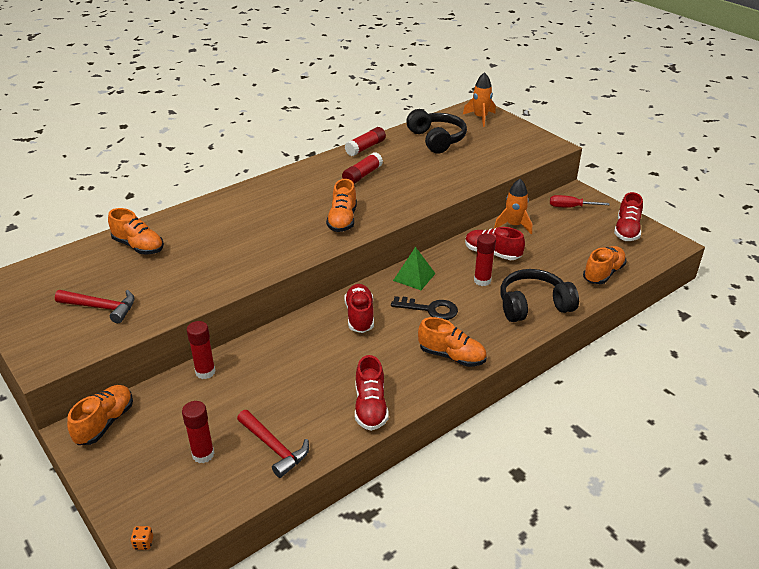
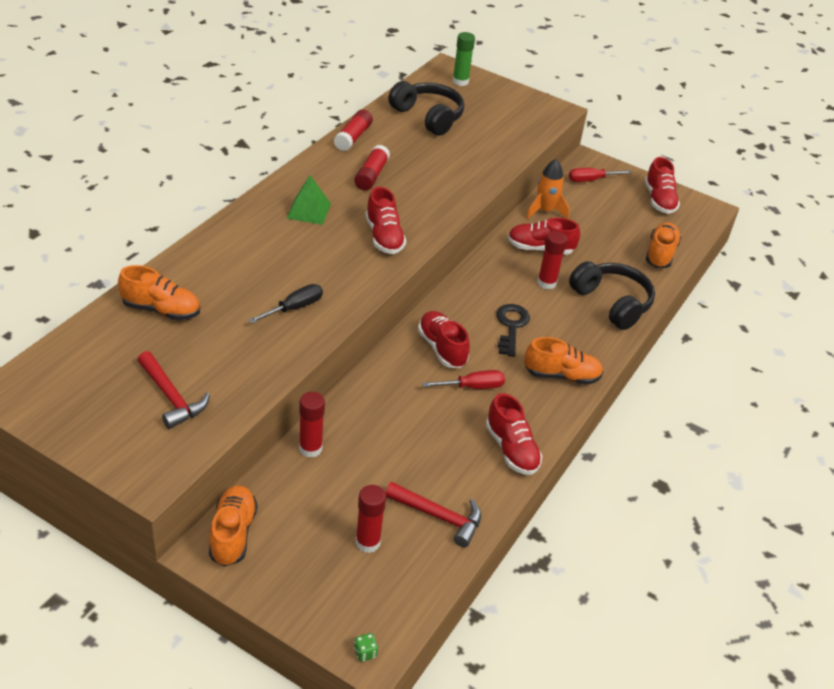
camera: 25 degrees left, 5 degrees up
(101, 307) = (171, 397): red hammer -> red hammer turned 60 degrees clockwise
(143, 543) = (365, 652): orange dice -> green dice
(237, 260) = (294, 308): none -> black screwdriver
(342, 220) = (384, 237): orange shoe -> red shoe
(367, 350) = (472, 387): none -> red screwdriver
(414, 277) = (473, 291): green pyramid -> green pyramid (308, 210)
(430, 309) = (511, 326): black key -> black key turned 75 degrees counterclockwise
(480, 118) = (460, 81): orange rocket -> green glue stick
(533, 305) = (612, 303): black headphones -> black headphones turned 90 degrees clockwise

